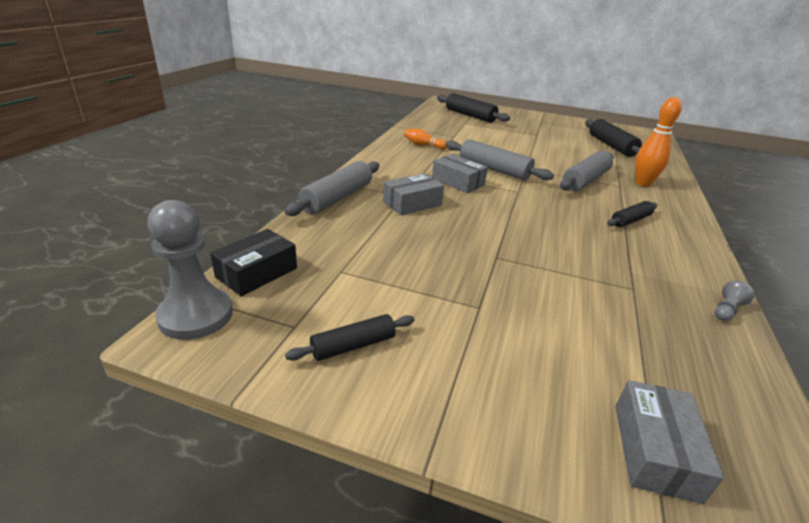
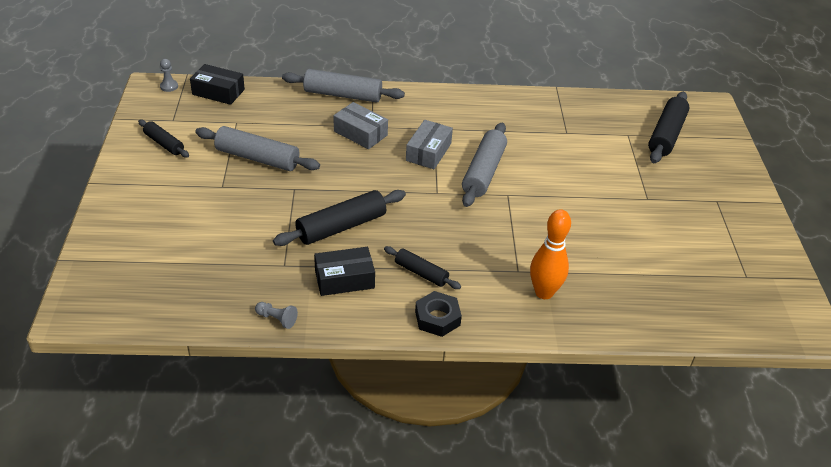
camera: 70 degrees right, 10 degrees up
(196, 315) = (169, 86): grey pawn -> grey pawn, size x0.44
(423, 145) = (511, 116): orange bowling pin -> none
(585, 180) = (511, 242): grey rolling pin -> grey rolling pin (257, 158)
(611, 146) = (675, 271): black rolling pin -> black rolling pin (341, 226)
(648, 257) = (344, 279): none -> black box
(655, 451) = (116, 261): grey box -> none
(688, 226) = (437, 318): none -> black nut

